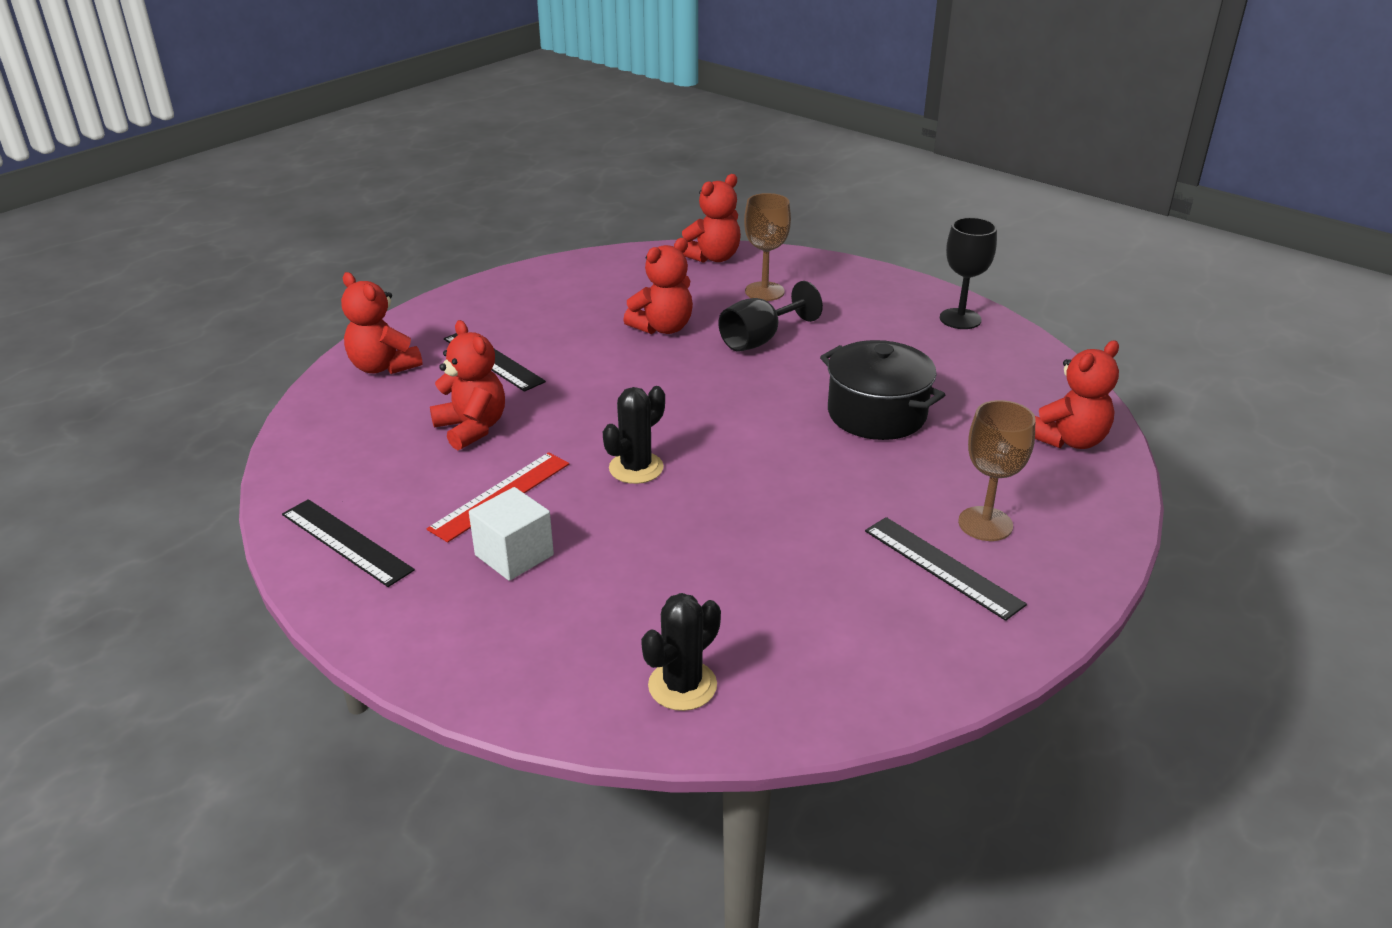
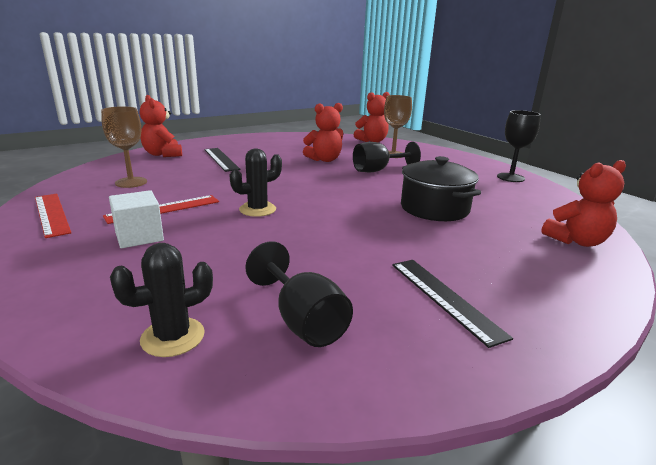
camera: 15 degrees right, 10 degrees down
(346, 542) = (51, 214): black ruler -> red ruler
(472, 428) = (181, 180): red teddy bear -> none
(805, 633) = (302, 321): none -> black goblet
(985, 524) = (492, 277): brown goblet -> brown goblet (131, 182)

